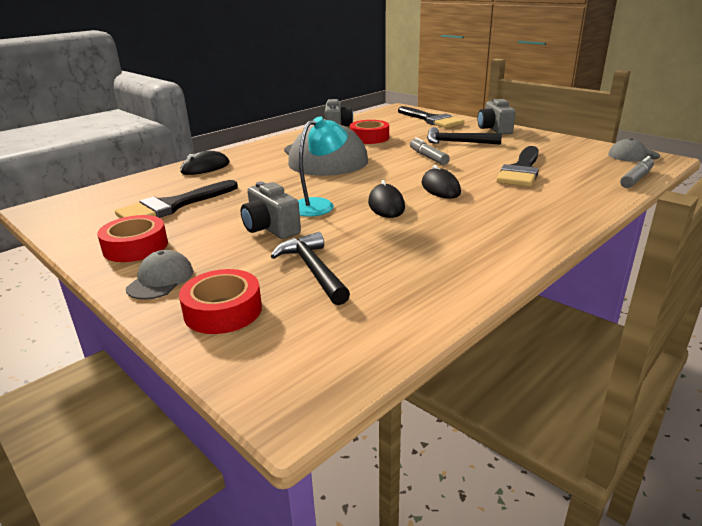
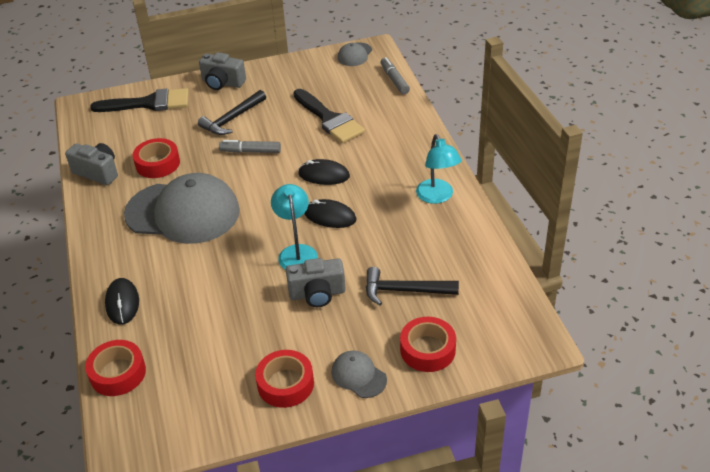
camera: 60 degrees left, 15 degrees up
(127, 185) = (118, 373): none -> red tape
(173, 206) = (211, 346): black brush -> none
(492, 247) = (437, 197): none -> turquoise lamp

